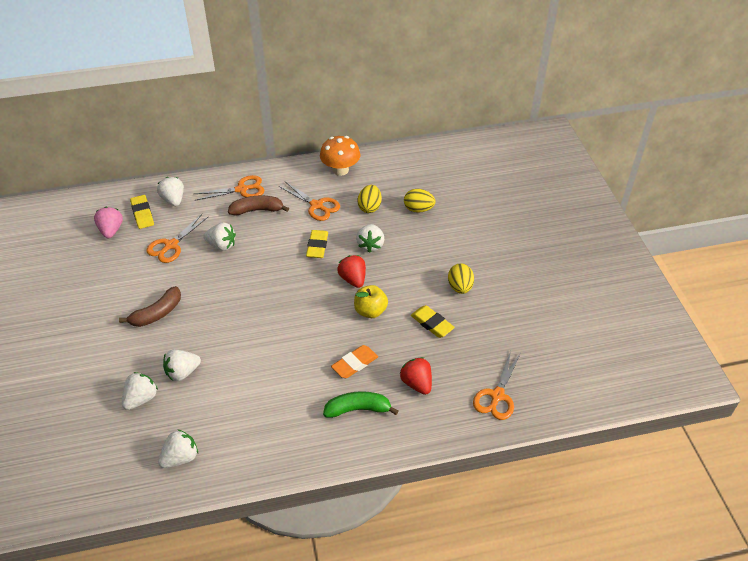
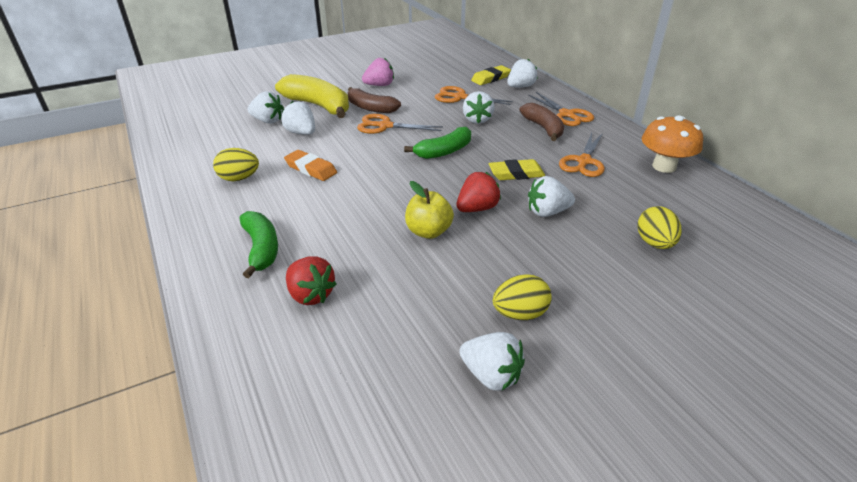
camera: 75 degrees right, 10 degrees down
(111, 230) = (460, 71): pink strawberry -> pink strawberry (379, 85)
(128, 354) = (318, 106): none -> yellow banana
(180, 458) = (199, 151): white strawberry -> white strawberry (491, 375)
(266, 279) = (444, 151): none -> green banana
(354, 364) = (335, 234): orange eraser -> orange eraser (311, 169)
(369, 207) = (617, 200): yellow egg -> yellow egg (239, 178)
(417, 383) = (310, 295): red strawberry -> red strawberry turned 90 degrees clockwise
(432, 323) = (429, 293): yellow eraser -> none
(497, 396) = (297, 396): orange scissors -> orange scissors (385, 126)

